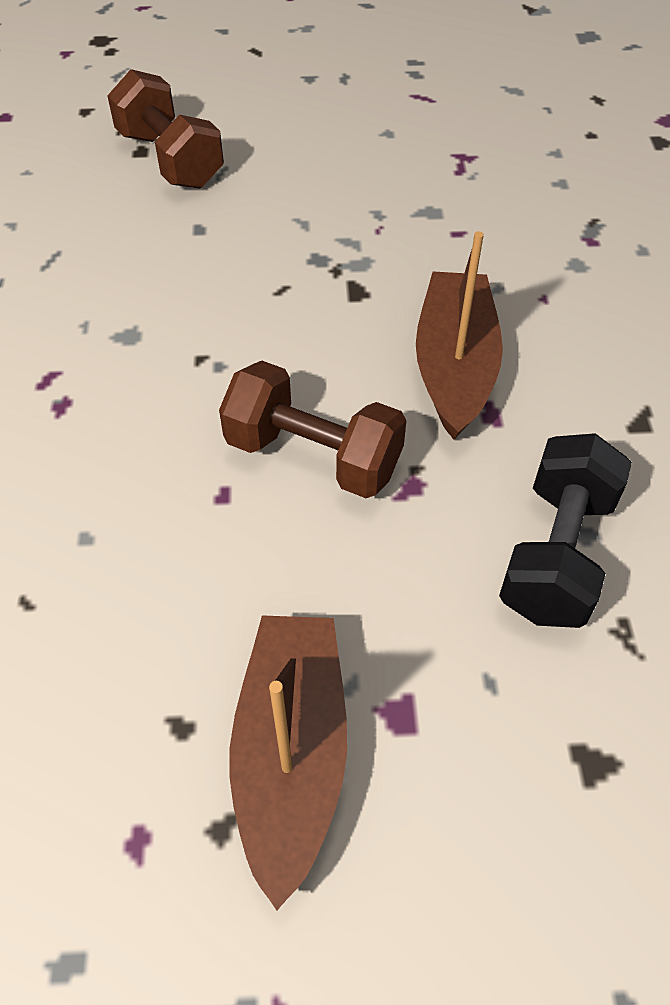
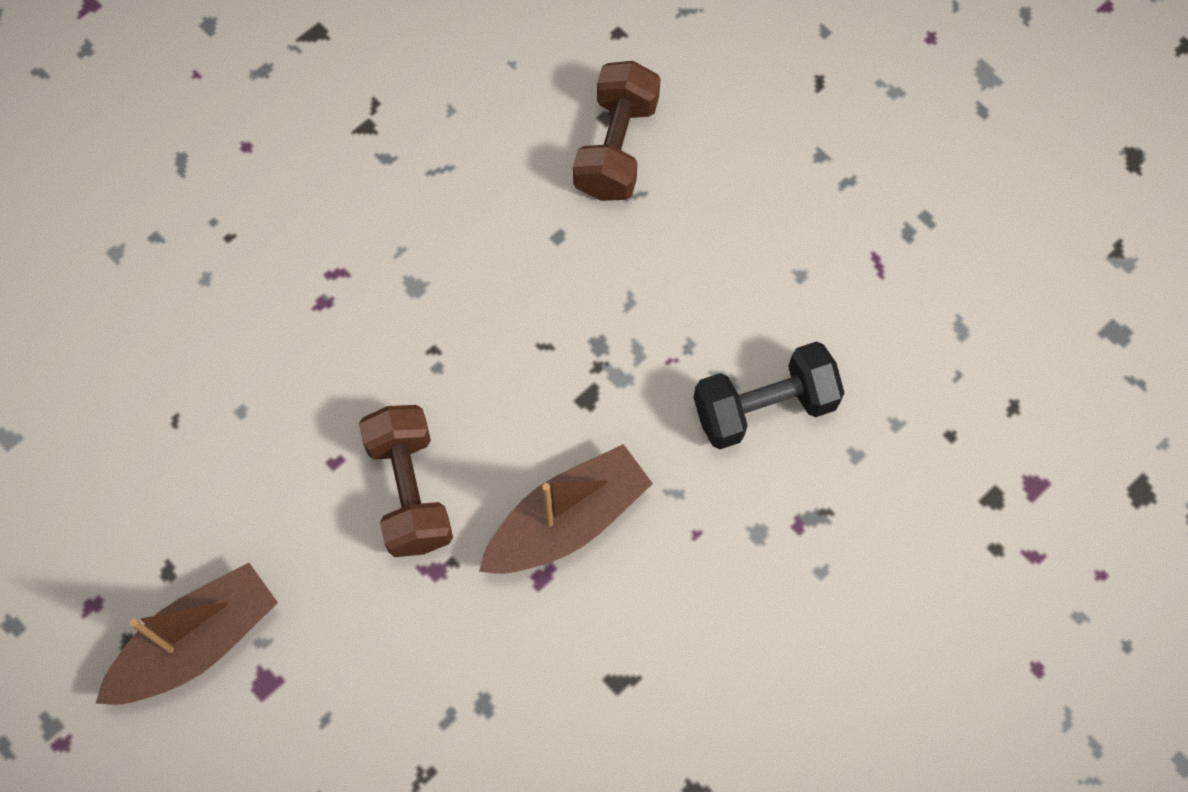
camera: 50 degrees right, 15 degrees up
(556, 553) = (452, 697): black dumbbell -> black dumbbell (764, 407)

